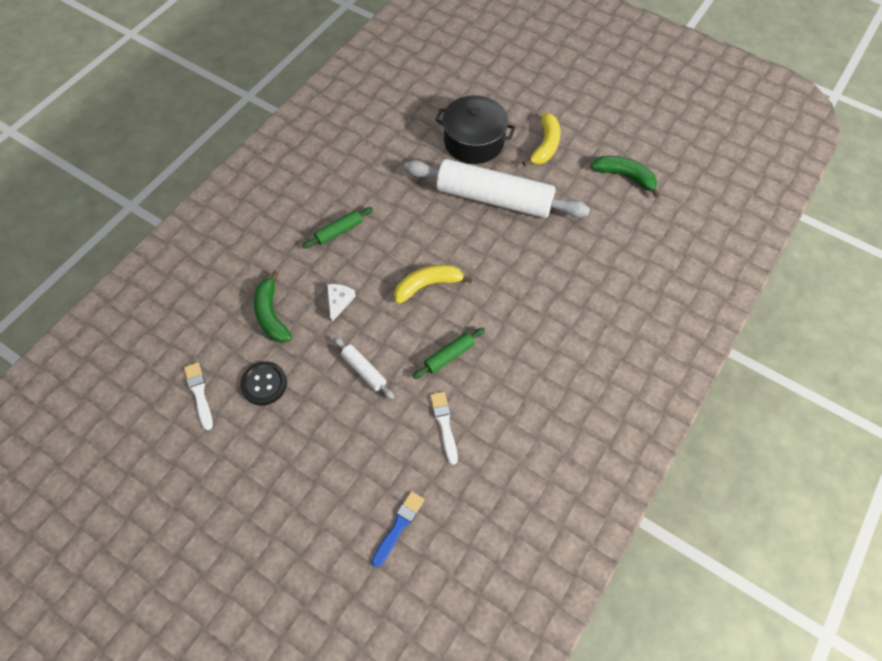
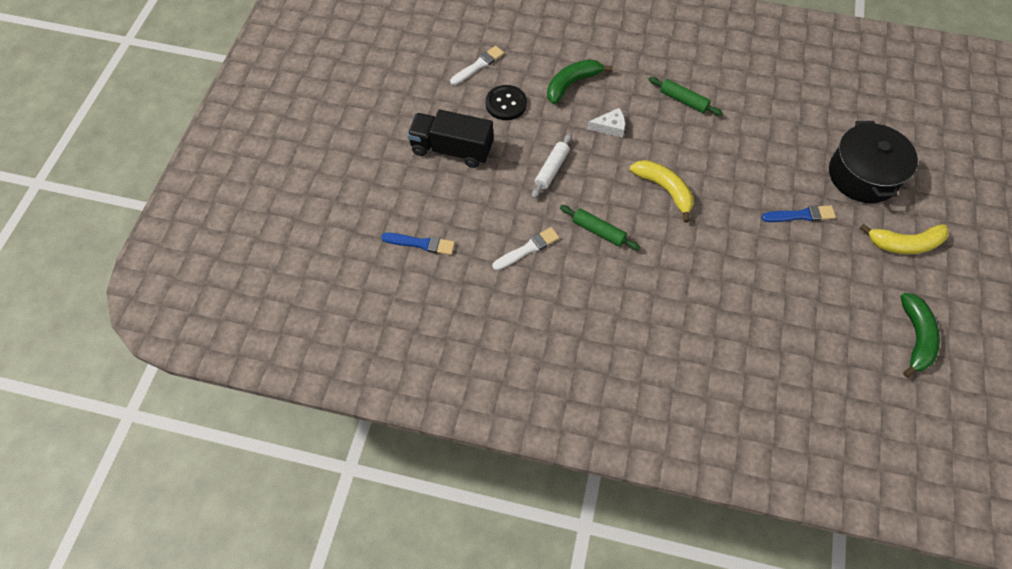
camera: 70 degrees right, 0 degrees up
(295, 457) = (452, 149): none -> black truck
(494, 199) = (800, 215): white rolling pin -> blue brush

